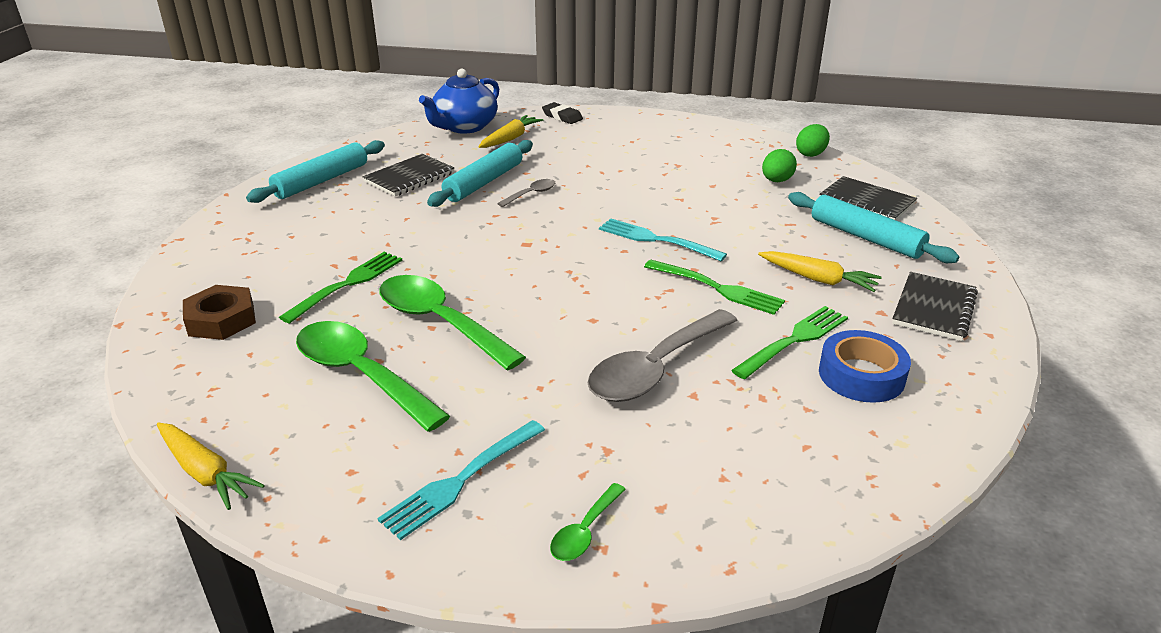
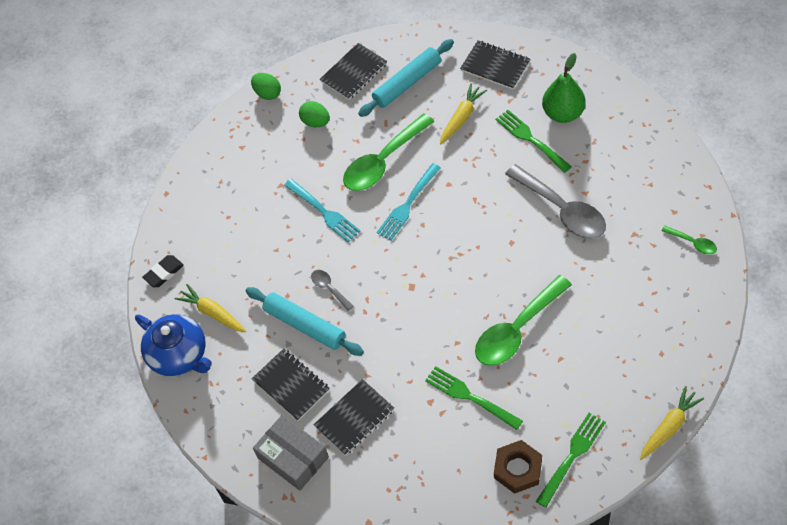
camera: 80 degrees left, 25 degrees up
(321, 181) = (293, 457): turquoise rolling pin -> grey box
(352, 211) = (354, 418): none -> black notebook
(360, 374) = (576, 366): green spoon -> green spoon (383, 161)
(460, 481) = (664, 300): turquoise fork -> turquoise fork (324, 212)
(717, 288) = (473, 172): green fork -> green fork (572, 456)
(861, 375) = (563, 113): blue tape -> green pear

